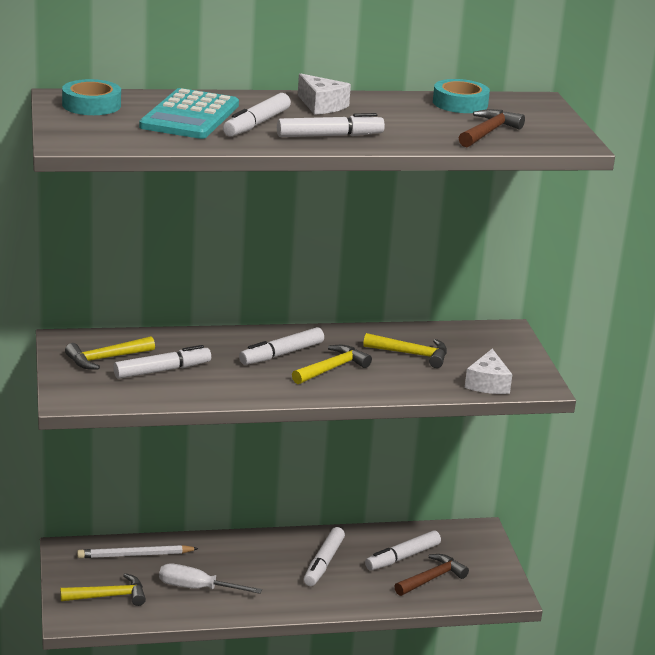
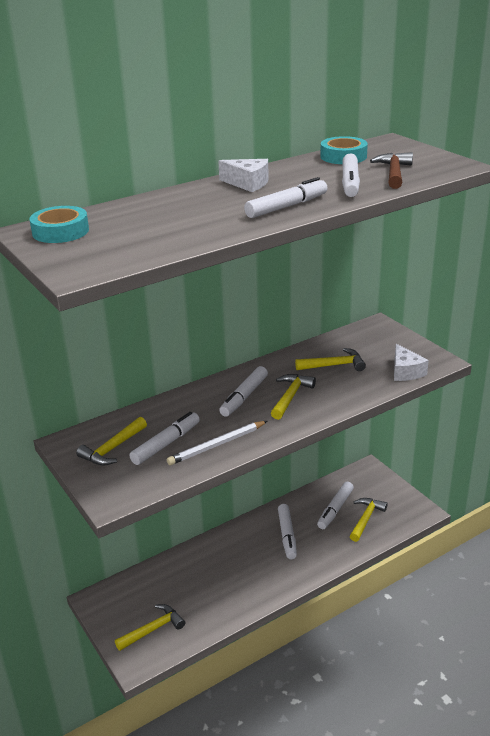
camera: 20 degrees left, 5 degrees up
(135, 555) = (149, 583): white pencil -> white pencil (217, 445)
(190, 116) = (156, 219): turquoise calculator -> none
(197, 588) = (214, 594): white screwdriver -> none
(256, 124) = (218, 212): white marker -> white marker (350, 183)
(432, 578) = (366, 519): brown hammer -> yellow hammer

